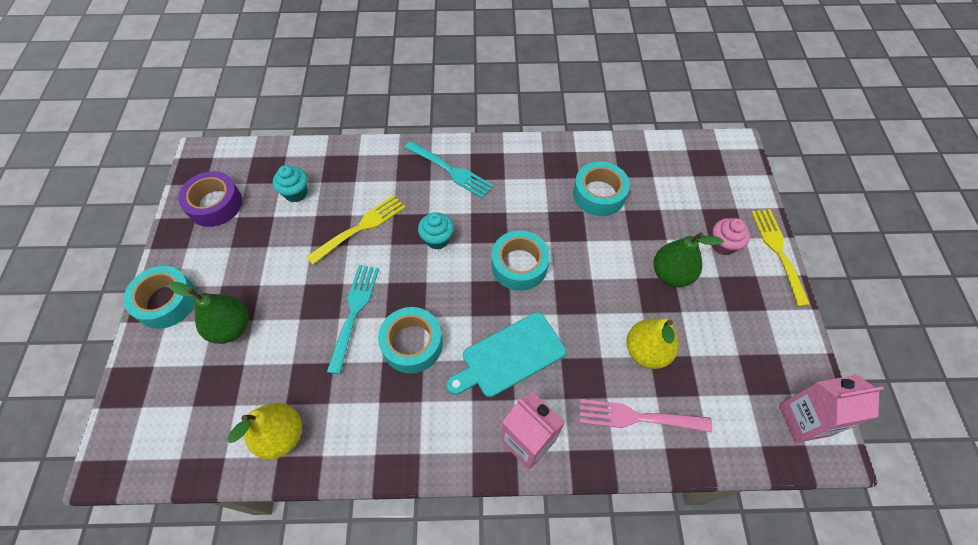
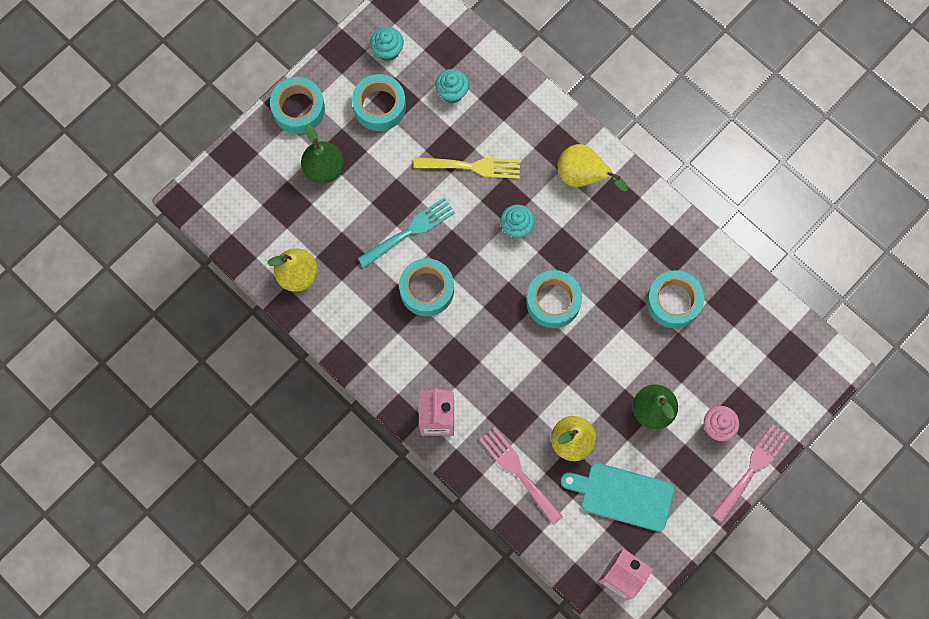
camera: 45 degrees right, 15 degrees up
(215, 204) = (388, 51): purple tape -> turquoise cupcake
(242, 245) = (379, 106): none -> turquoise tape
(450, 170) = (583, 176): turquoise fork -> yellow pear
(509, 356) = (480, 358): turquoise cutting board -> turquoise cutting board (622, 496)
(778, 252) = (752, 470): yellow fork -> pink fork

